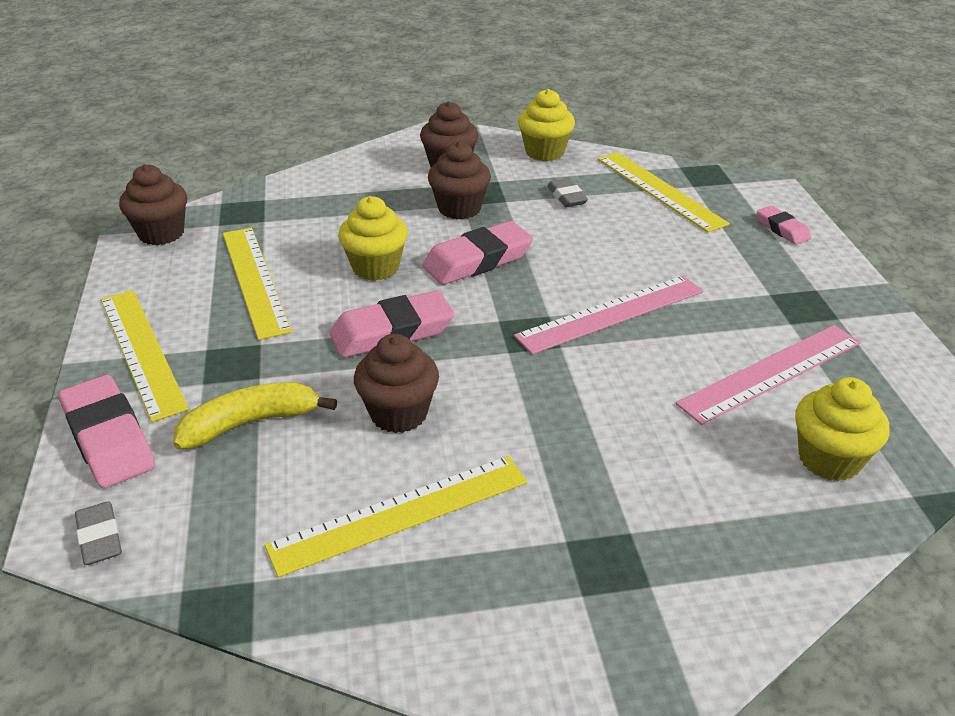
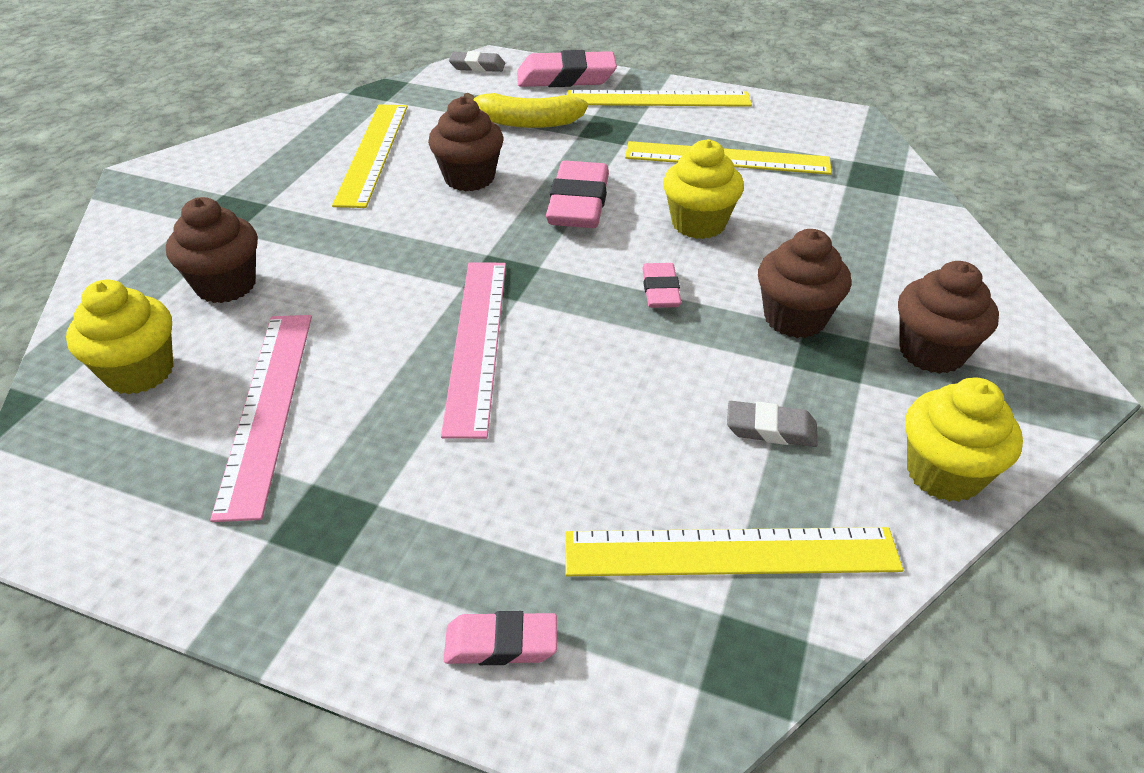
camera: 120 degrees right, 5 degrees up
(161, 233) = (851, 130): brown cupcake -> brown cupcake (226, 285)
(250, 423) = (526, 122): yellow banana -> yellow banana turned 90 degrees clockwise
(477, 260) = (660, 290): pink eraser -> pink eraser, size x0.56

